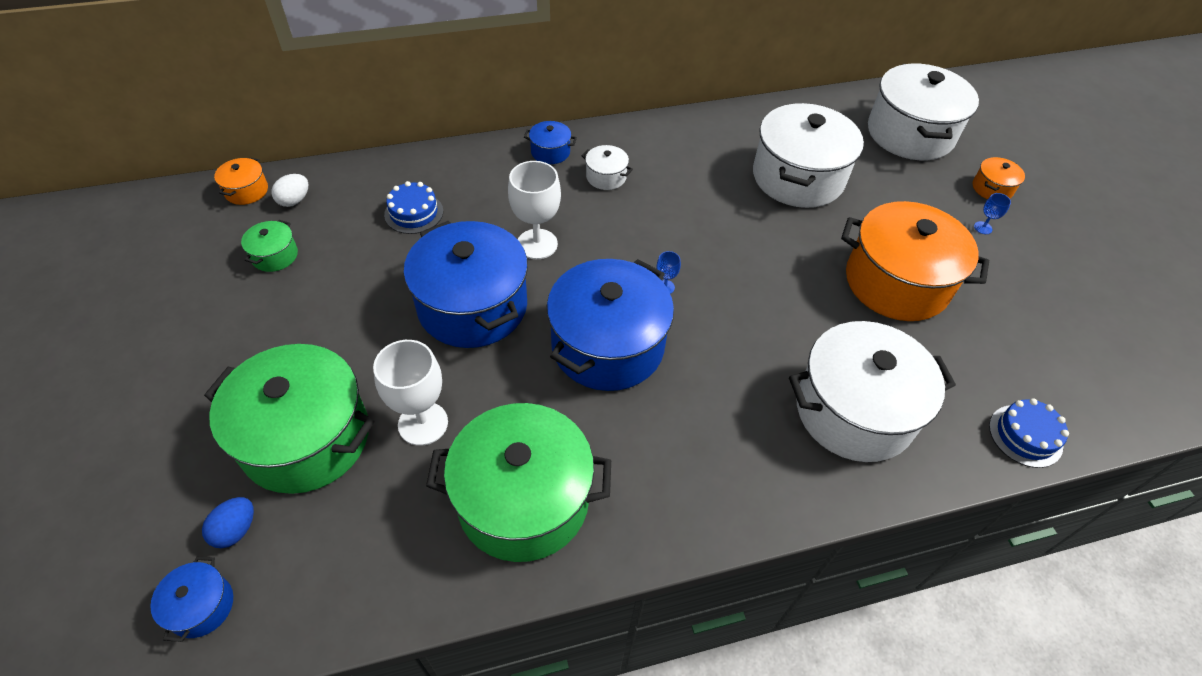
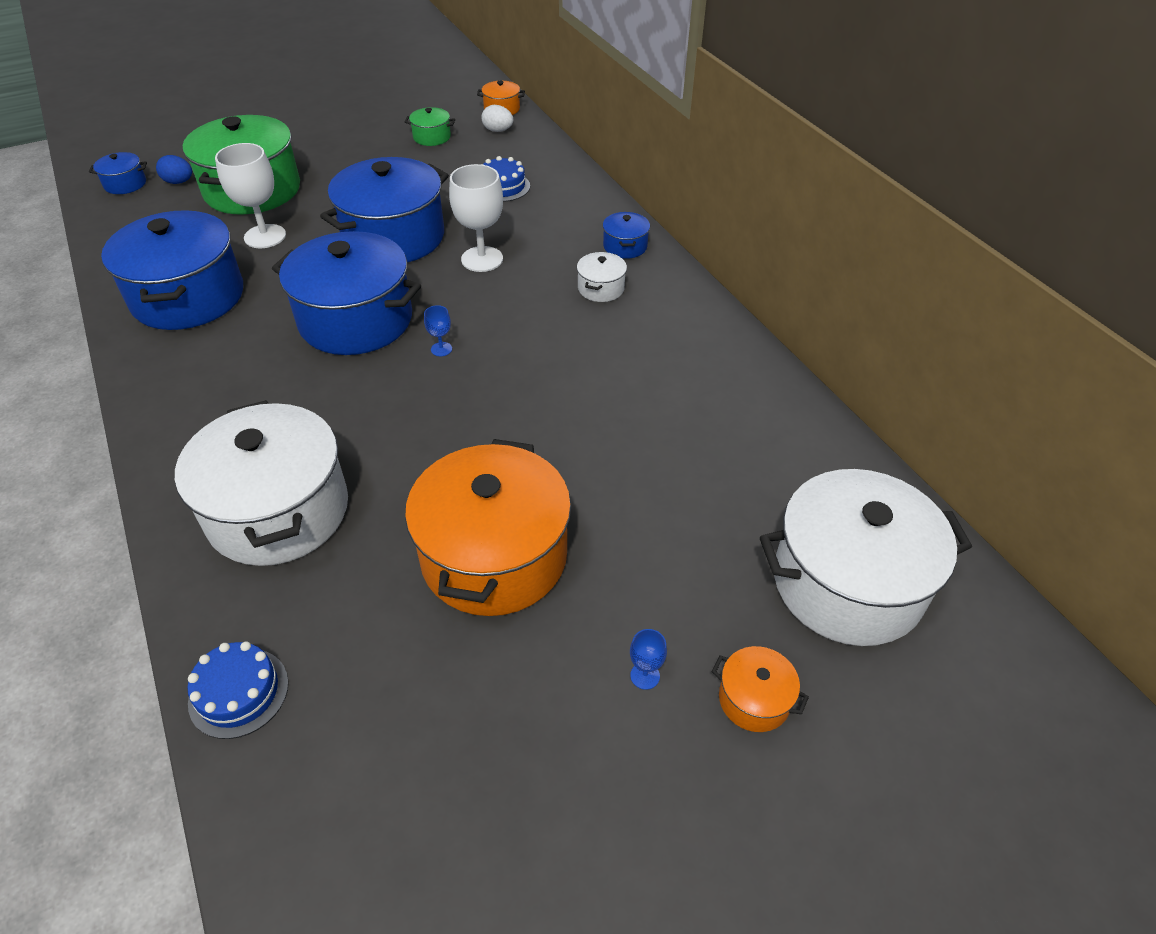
camera: 80 degrees right, 5 degrees down
(523, 500) = (188, 297): green pot -> blue pot
(798, 177) = (672, 448): white pot -> none

